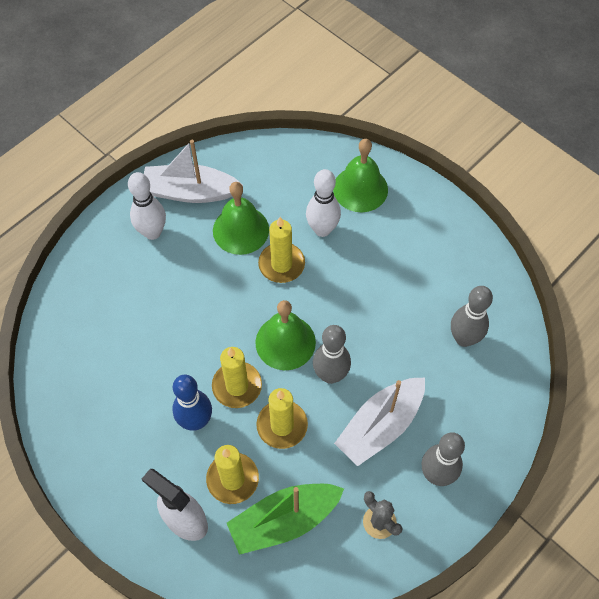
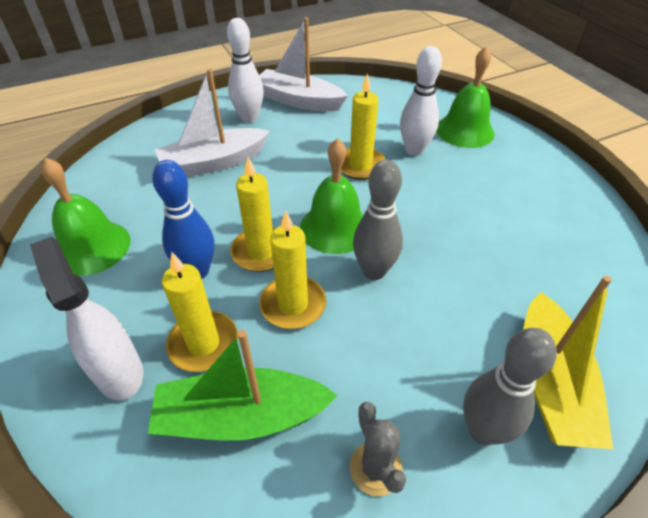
camera: 20 degrees right, 15 degrees down
(240, 230) = (332, 133): green bell -> green bell (92, 247)
(380, 425) = (418, 342): white boat -> white boat (214, 163)
(464, 338) = (556, 280): grey bowling pin -> none
(472, 426) = (550, 383): none -> yellow boat

